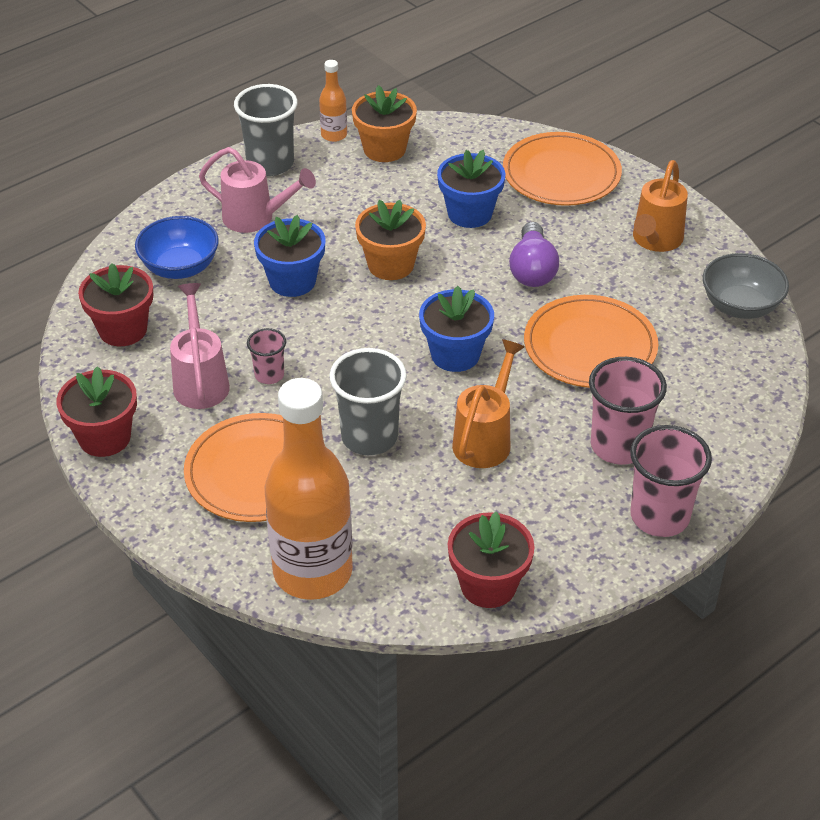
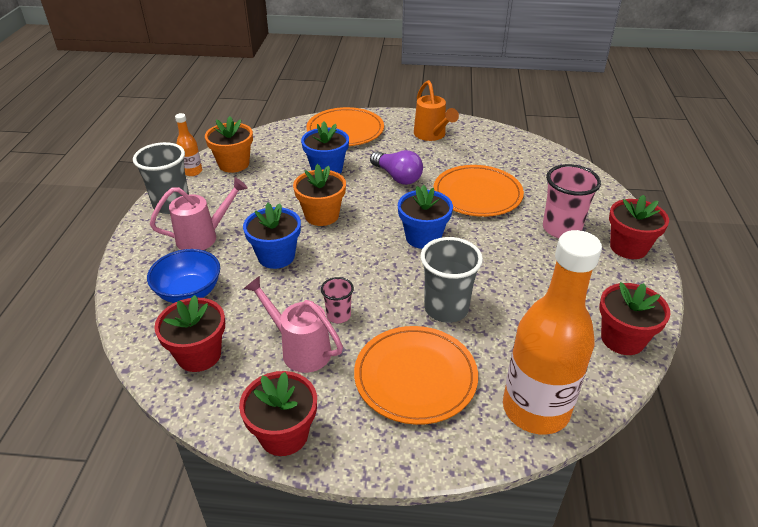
camera: 45 degrees left, 5 degrees down
(485, 439) = (502, 267): orange watering can -> none
(659, 516) = (628, 247): pink cup -> red flower pot
(740, 306) = (508, 141): grey bowl -> none

